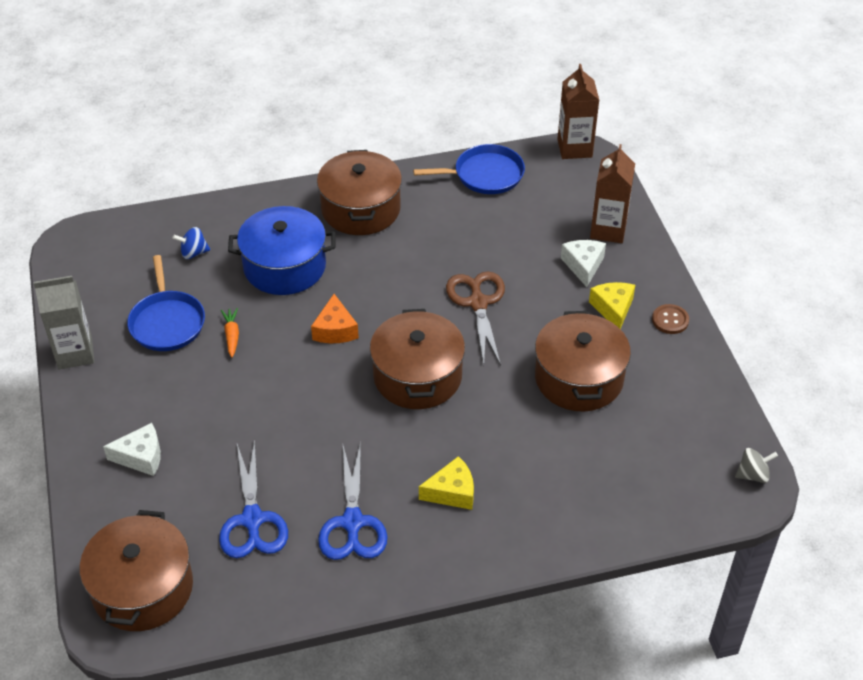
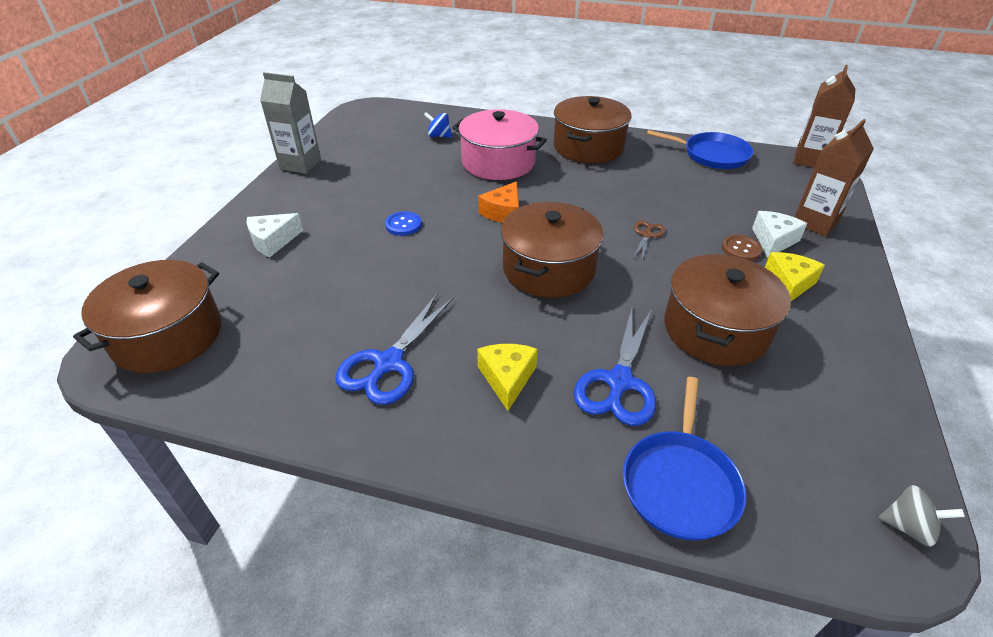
camera: 30 degrees right, 5 degrees down
(141, 457) = (273, 241): white cheese -> white cheese turned 120 degrees clockwise
(167, 322) = (380, 167): blue pan -> blue pan (680, 483)
(232, 335) = (419, 190): orange carrot -> none
(252, 384) = (403, 225): none -> blue button
(252, 520) = (306, 322): blue scissors -> blue scissors (619, 382)
(284, 266) = (498, 162): blue pot -> pink pot
(452, 492) = (507, 378): yellow cheese -> yellow cheese turned 105 degrees counterclockwise
(478, 303) = (647, 235): brown scissors -> brown scissors, size x0.52
(670, 320) = (853, 315): brown button -> brown button (741, 249)

